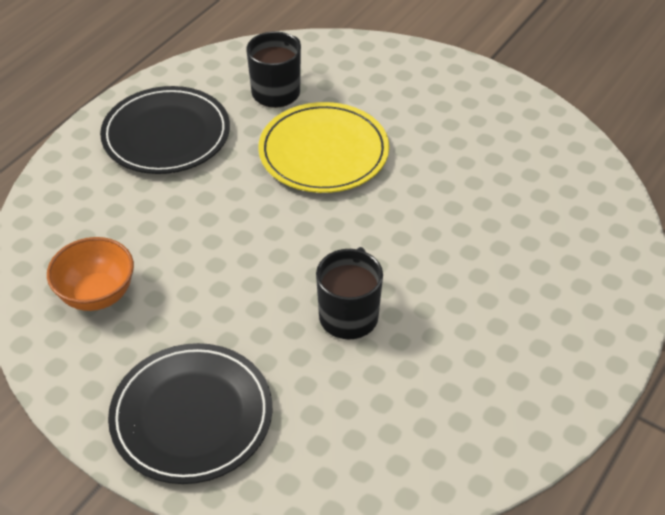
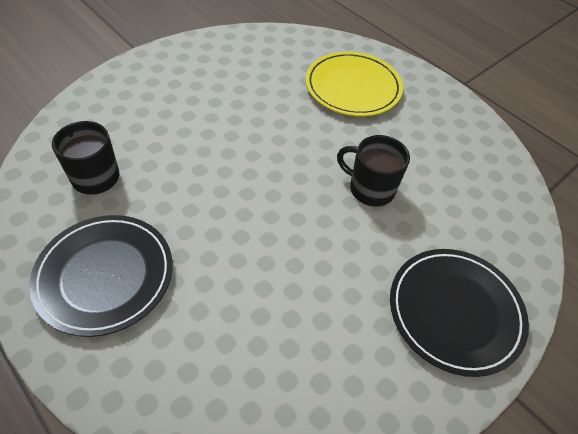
camera: 80 degrees left, 5 degrees up
(97, 295) = (306, 372): orange bowl -> none
(323, 152) = (191, 163): yellow plate -> yellow plate (353, 87)

